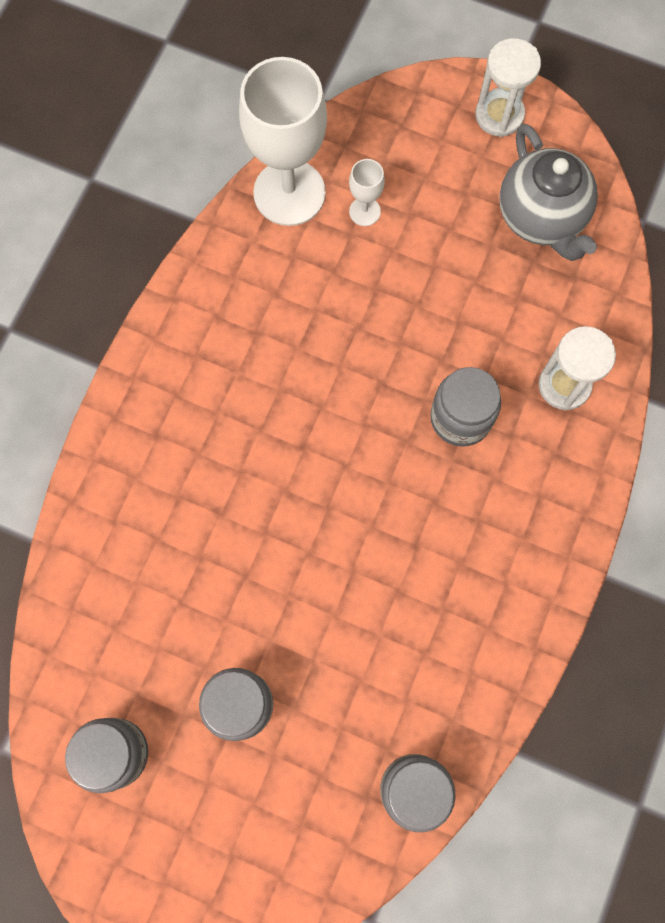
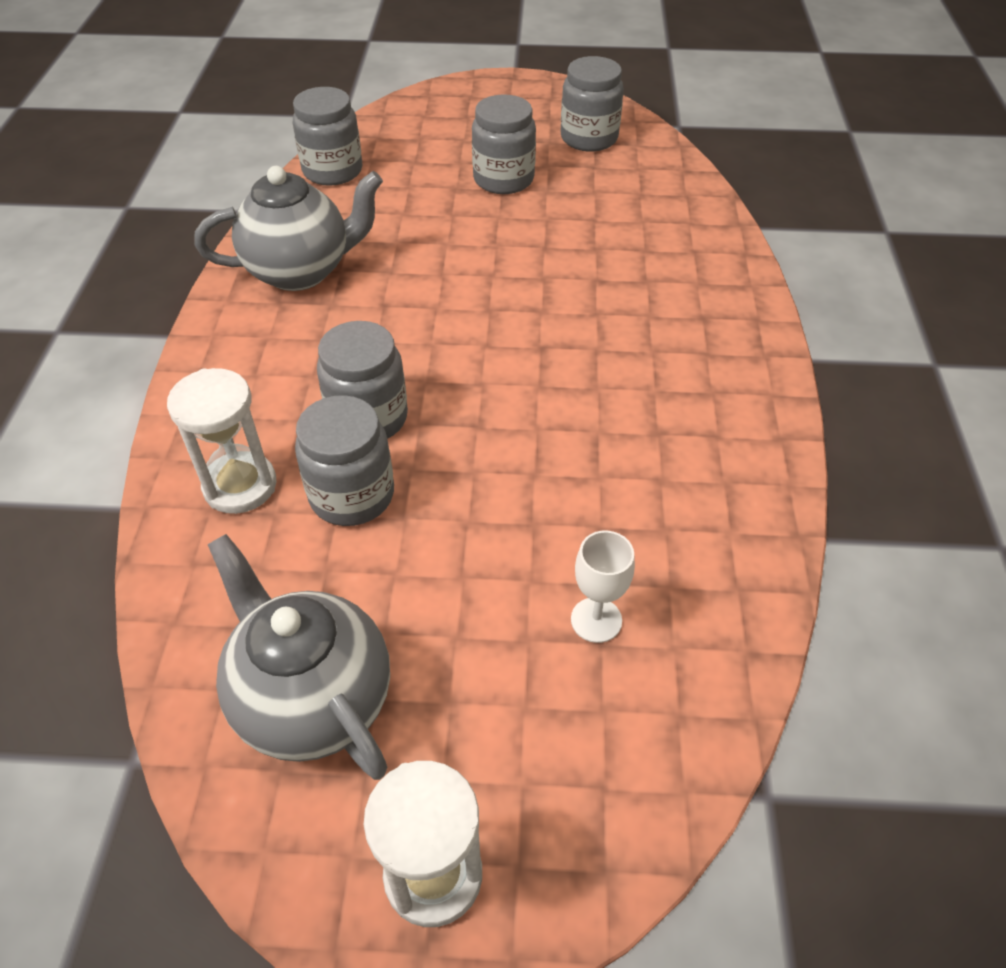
camera: 160 degrees right, 25 degrees down
(289, 193) = (721, 611): white goblet -> none
(479, 620) = (301, 271): none -> grey teapot
(488, 351) = (352, 495): none -> grey jar

